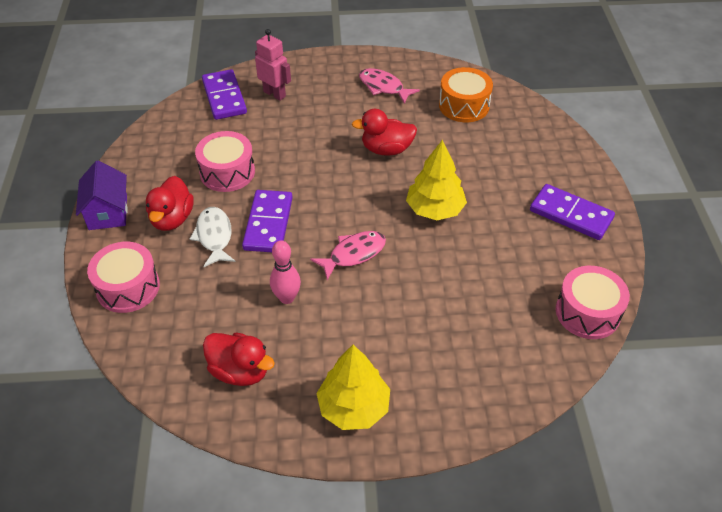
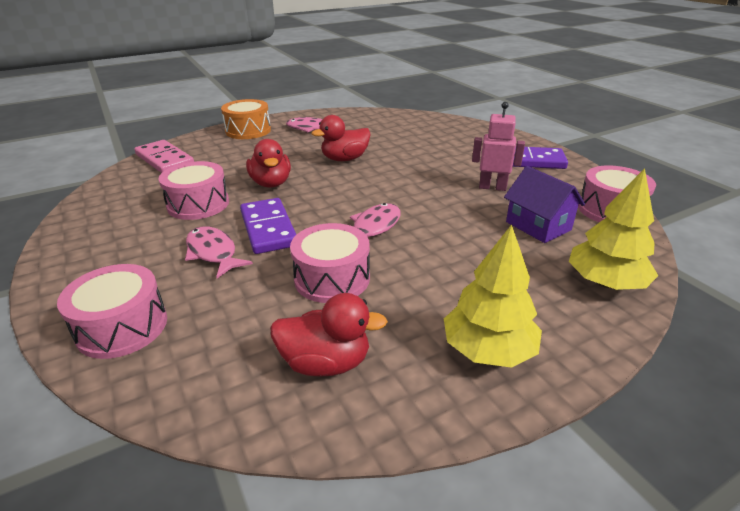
camera: 25 degrees left, 15 degrees down
(108, 212) = (64, 267): purple house -> purple house (538, 226)
(172, 219) = (153, 252): red duck -> red duck (271, 183)
(214, 236) = (213, 253): white fish -> pink fish
(224, 97) = (164, 160): purple domino -> pink domino
(274, 94) = (215, 149): pink robot -> pink robot (492, 187)
(287, 298) = (332, 278): pink bowling pin -> pink drum
(435, 209) = (420, 182): yellow tree -> yellow tree (605, 282)
(464, 105) = (386, 126): orange drum -> orange drum (248, 131)

